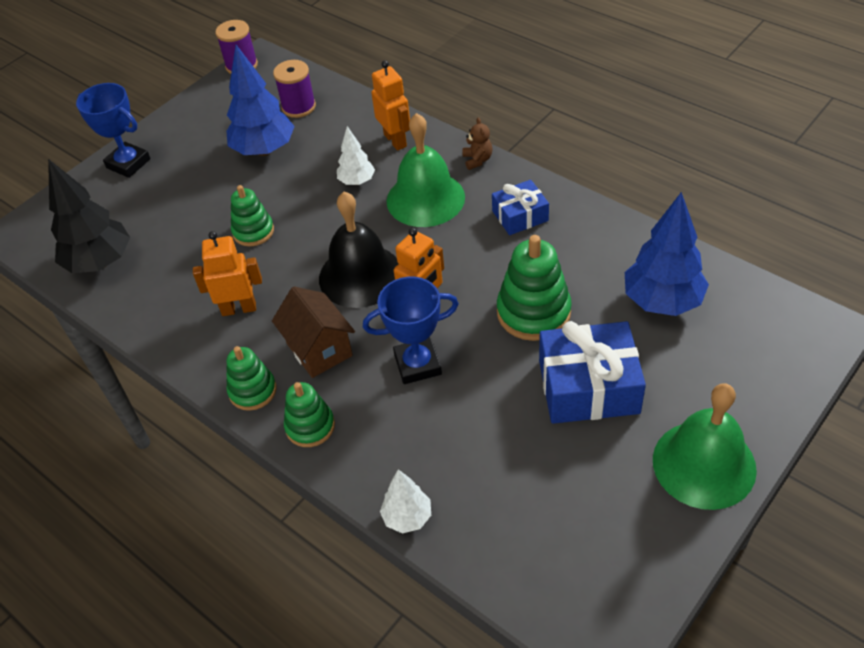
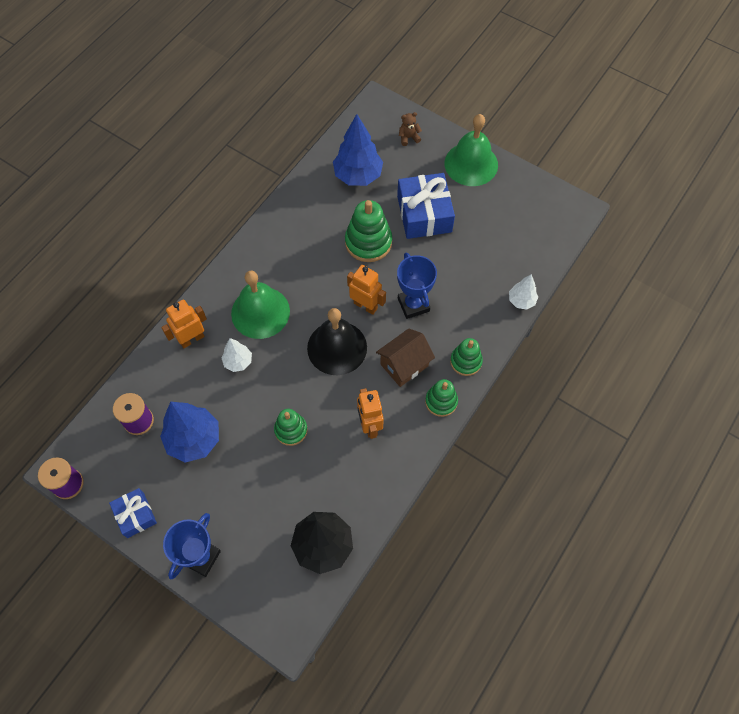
camera: 100 degrees left, 15 degrees up
(477, 160) = (220, 280): brown teddy bear -> brown teddy bear (408, 137)
(520, 216) = (281, 251): blue gift -> blue gift (135, 515)

